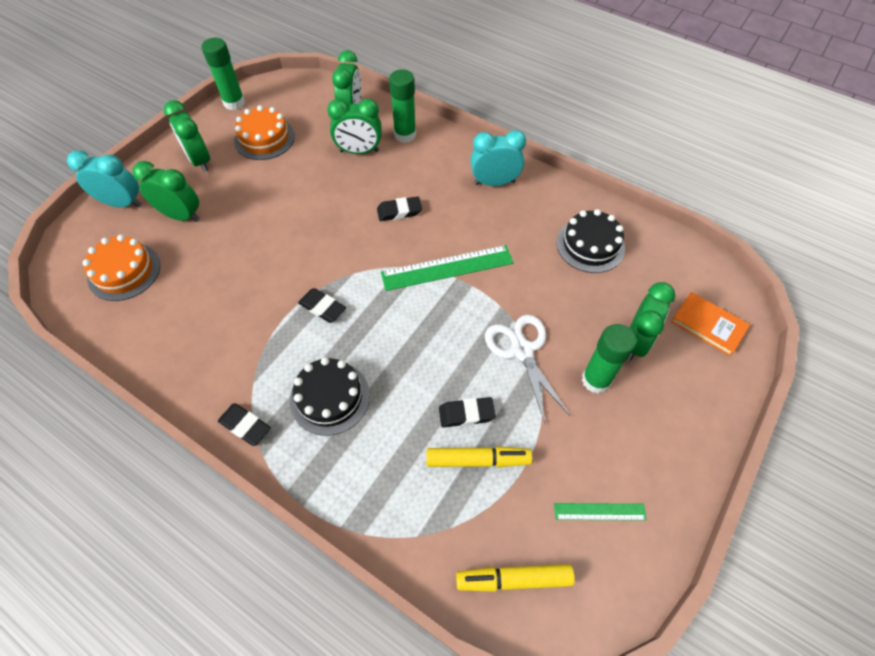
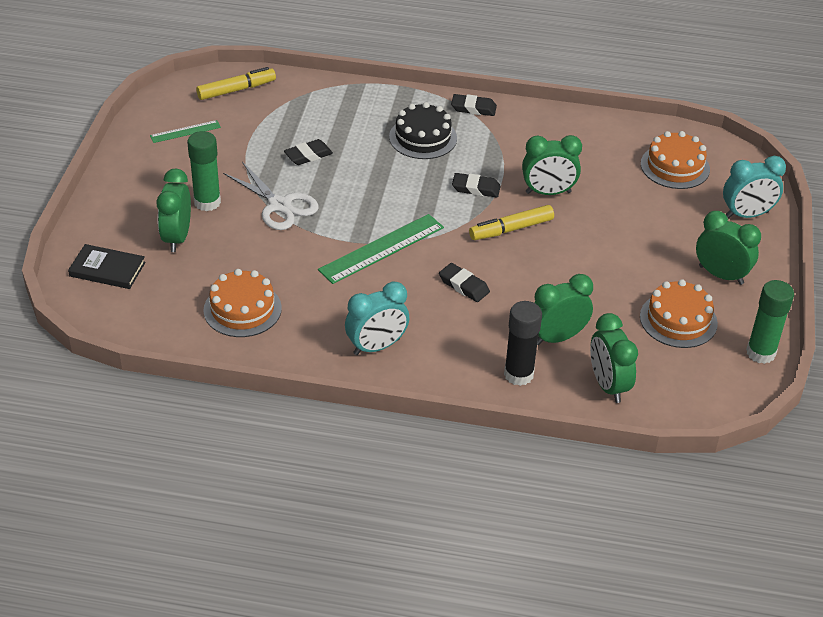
camera: 155 degrees right, 15 degrees down
(181, 216) = (677, 220): green clock -> green clock (548, 192)
(399, 211) = (463, 286): black eraser -> black eraser turned 75 degrees clockwise
(405, 135) = (518, 374): green glue stick -> black glue stick
(477, 460) = (287, 134): yellow marker -> yellow marker (511, 229)
(590, 245) = (242, 309): black cake -> orange cake
(708, 325) = (107, 269): orange book -> black book

